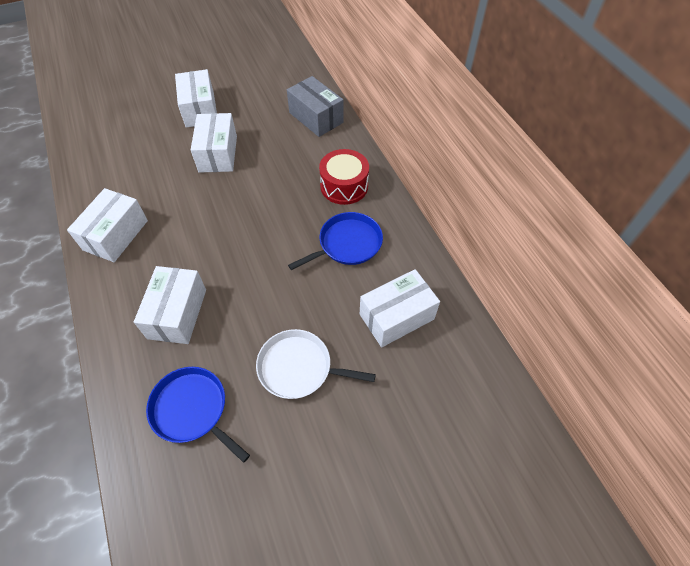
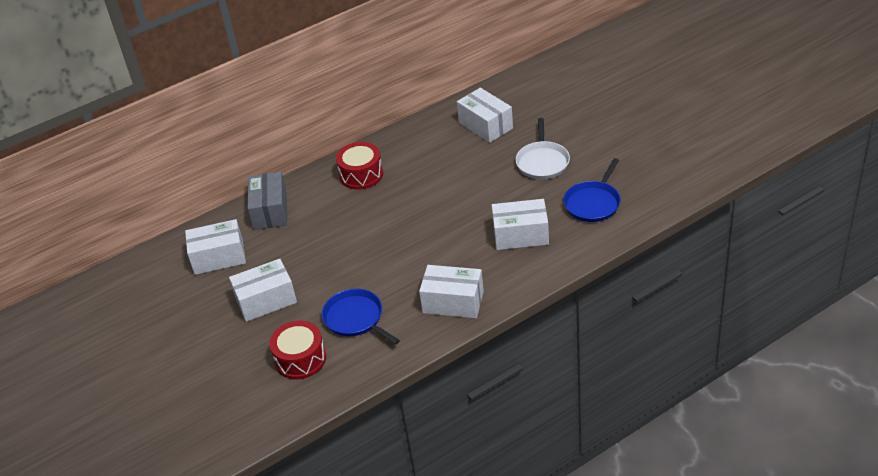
camera: 95 degrees left, 15 degrees down
(119, 125) = (300, 359): none -> red drum
(218, 154) = (333, 266): white box -> white box (219, 257)
(316, 117) = (270, 211): grey box -> grey box turned 45 degrees counterclockwise
(347, 244) = (425, 161): blue pan -> blue pan (356, 318)

